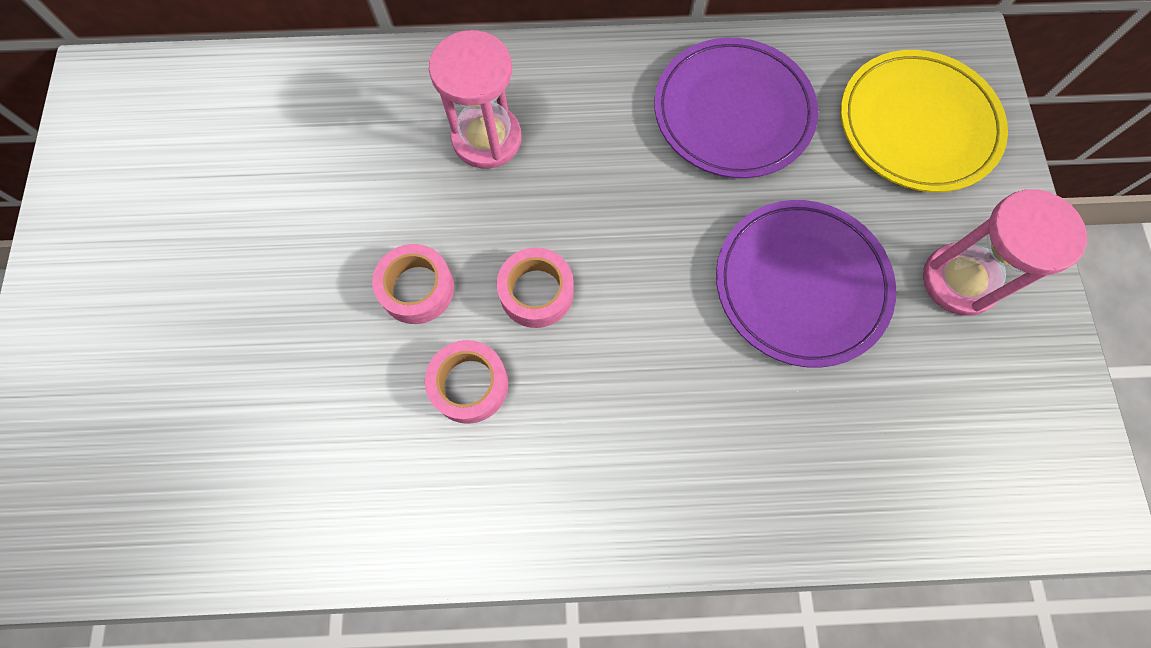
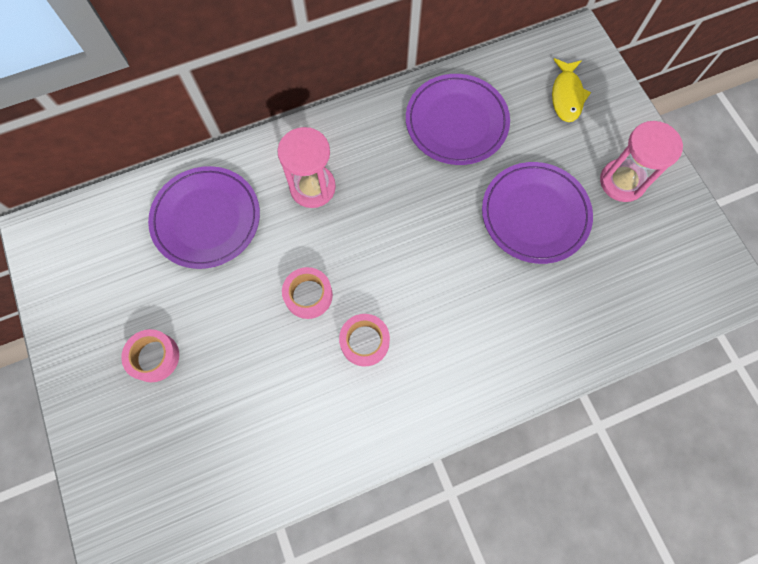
camera: 20 degrees left, 0 degrees up
(323, 135) = (206, 219): none -> purple plate
(536, 292) = (382, 272): pink tape -> pink tape (154, 357)
(917, 125) = (566, 96): yellow plate -> yellow fish

